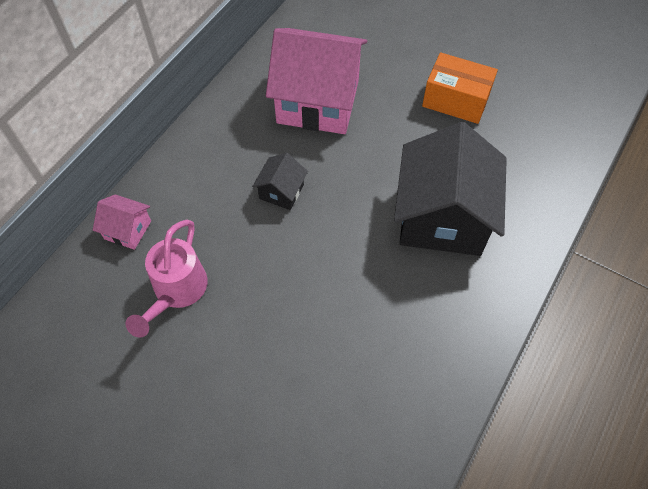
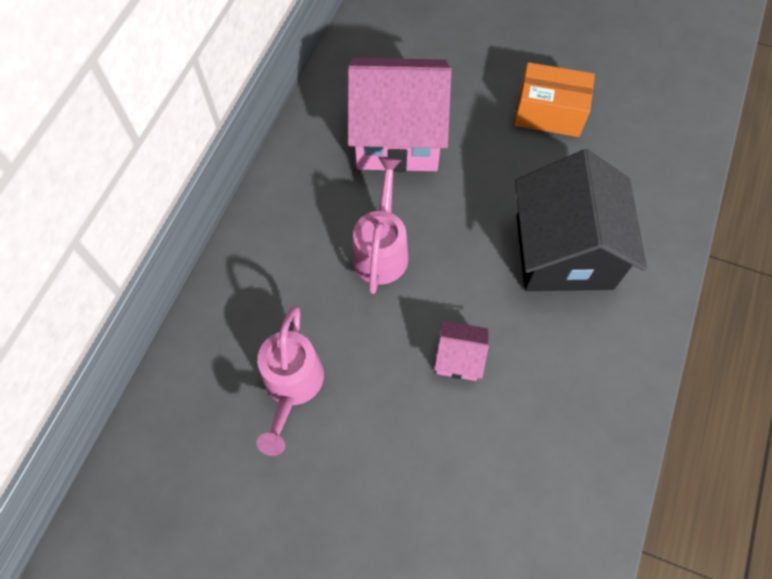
camera: 10 degrees left, 5 degrees up
(128, 230) = (218, 323): pink house -> pink house (459, 358)
(281, 191) = (381, 249): black house -> pink watering can

